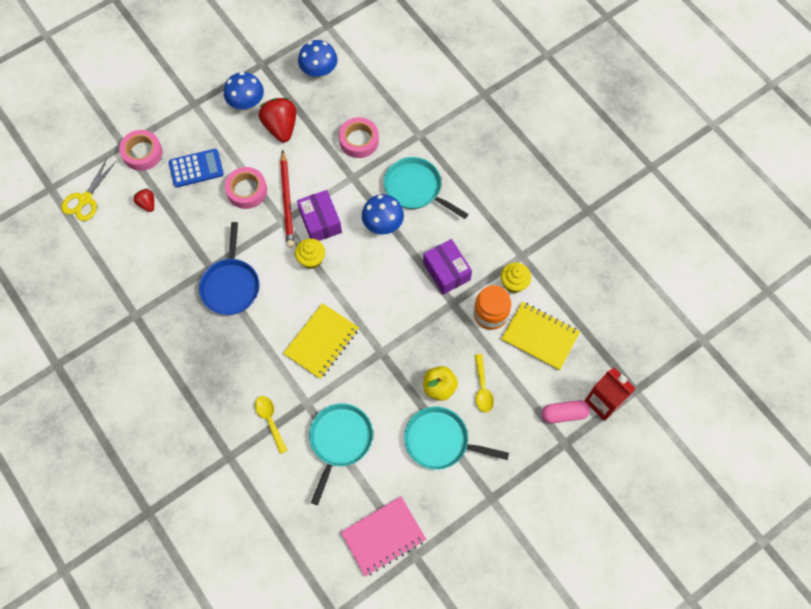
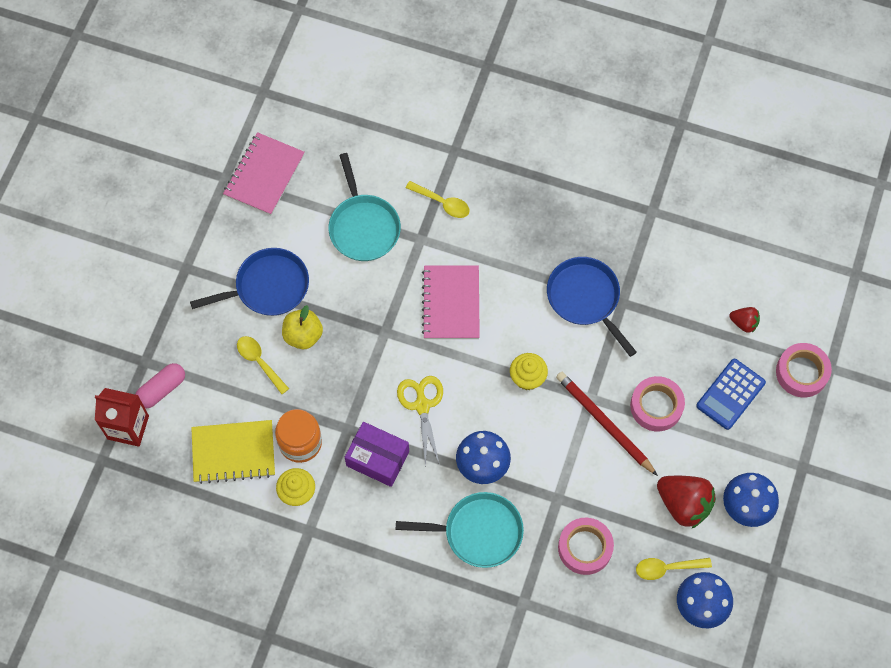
camera: 145 degrees right, 0 degrees up
(85, 199) = (810, 286): yellow scissors -> yellow scissors (422, 405)
(320, 221) = (551, 424): purple box -> none
(321, 101) = (667, 568): none -> yellow spoon
(321, 342) = (451, 303): yellow notebook -> pink notebook
(440, 441) = (268, 287): turquoise pan -> blue pan

